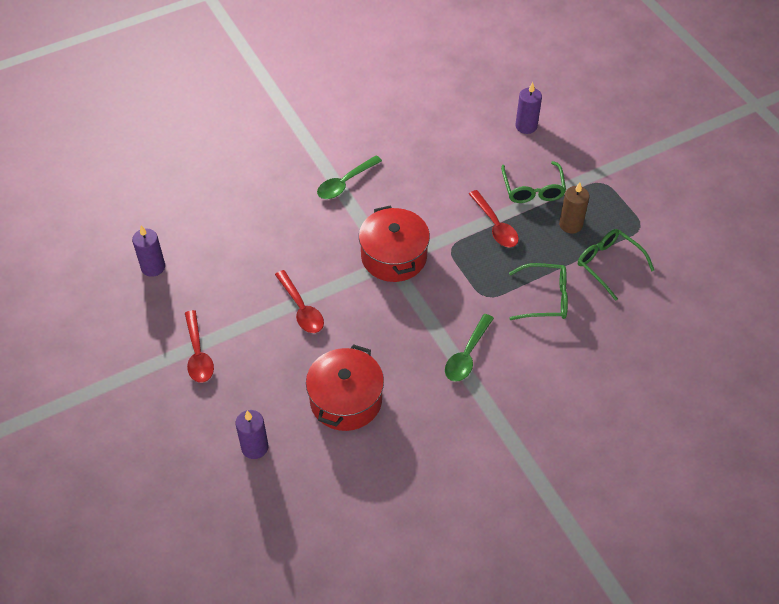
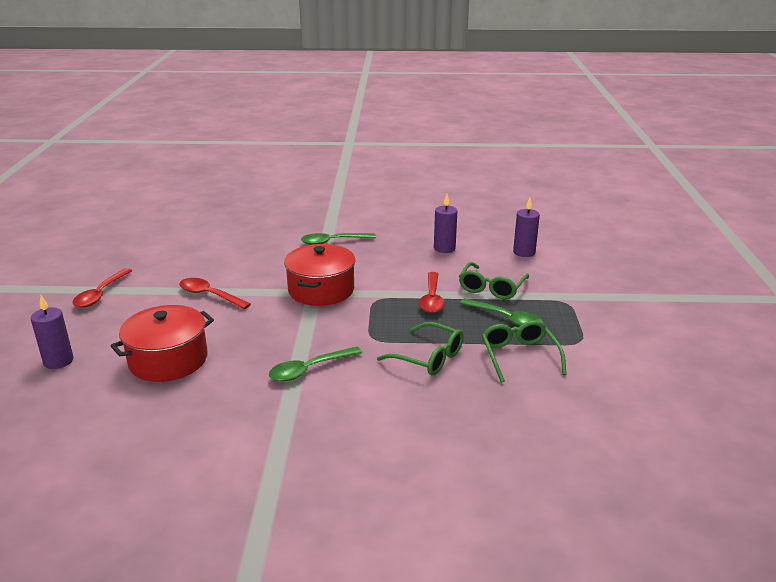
camera: 30 degrees right, 25 degrees down
(153, 267) = (139, 242): purple candle -> purple candle (444, 248)
(301, 309) = (209, 295): red spoon -> red spoon turned 120 degrees clockwise
(570, 224) = (506, 319): brown candle -> green spoon

